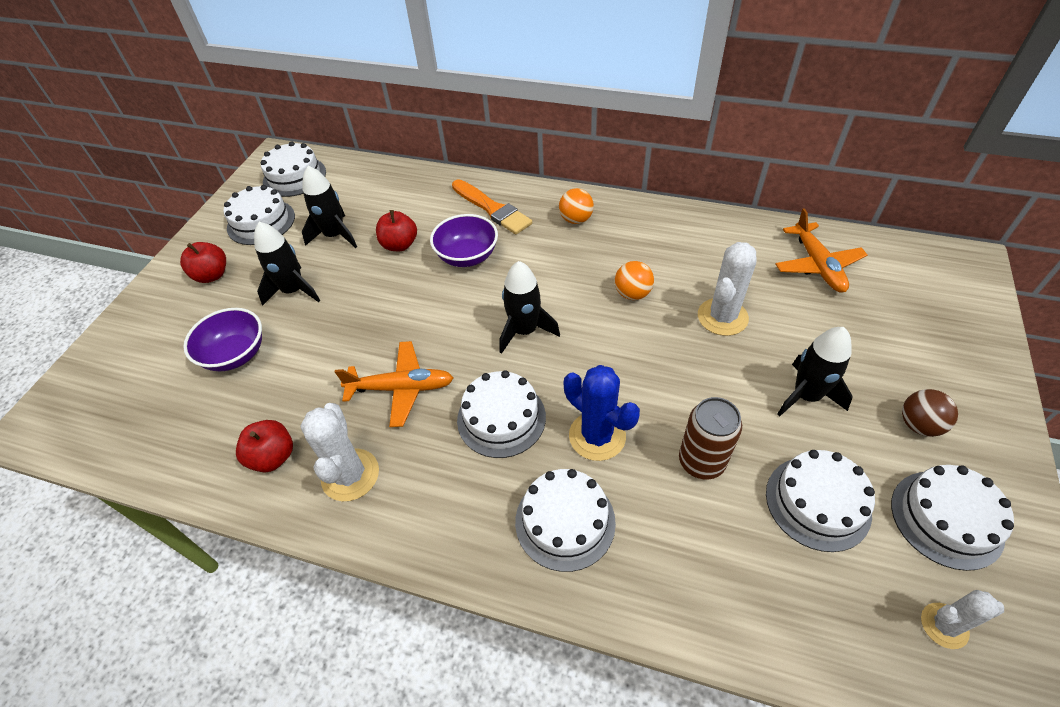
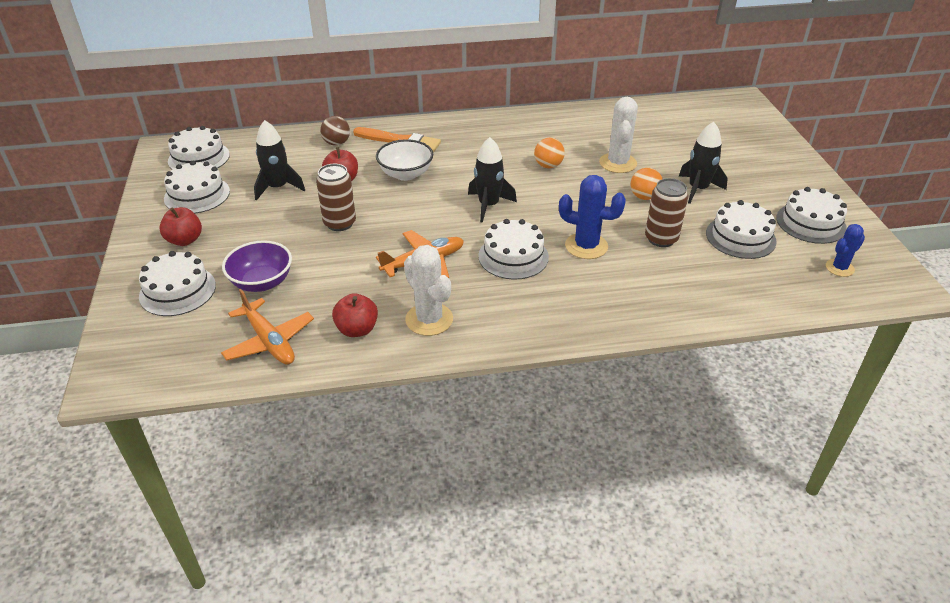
camera: 30 degrees left, 10 degrees down
(293, 291) = (275, 230): black rocket -> none
(358, 302) = (339, 223): none -> brown can
(467, 256) = (405, 174): purple bowl -> white bowl
(565, 521) = (601, 294): white cake -> white cake (177, 291)
(576, 219) = (472, 133): orange ball -> orange ball (644, 197)
(817, 265) = (656, 121): orange plane -> orange plane (269, 341)
(918, 425) = (768, 185): brown ball -> brown ball (336, 143)
(944, 625) = (839, 268): white cactus -> blue cactus

